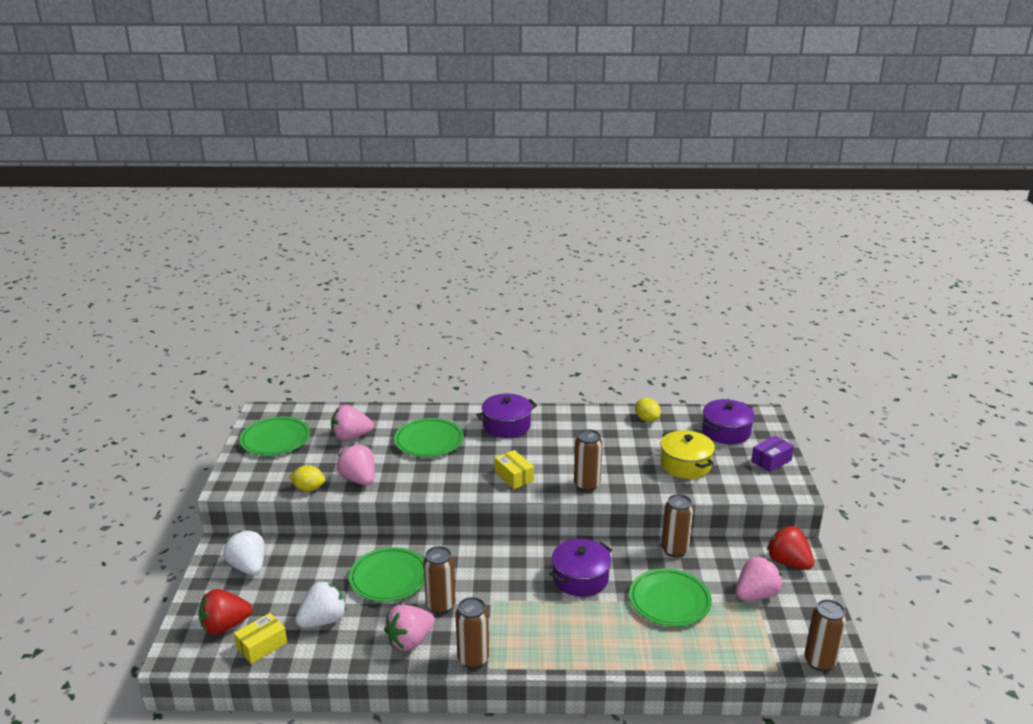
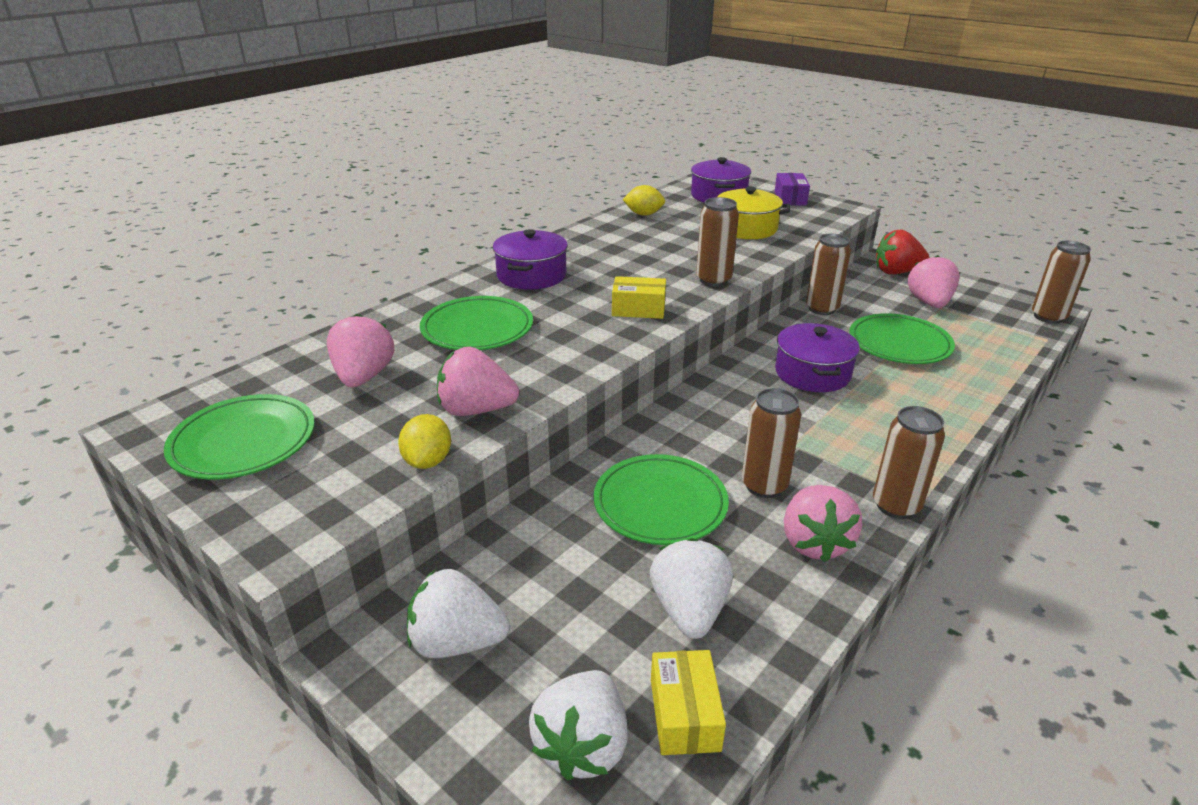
camera: 50 degrees left, 5 degrees up
(225, 626) = (583, 745): red strawberry -> white strawberry
(309, 489) = (428, 461): yellow lemon -> yellow lemon turned 45 degrees counterclockwise
(351, 437) = (364, 377): pink strawberry -> pink strawberry turned 150 degrees clockwise

